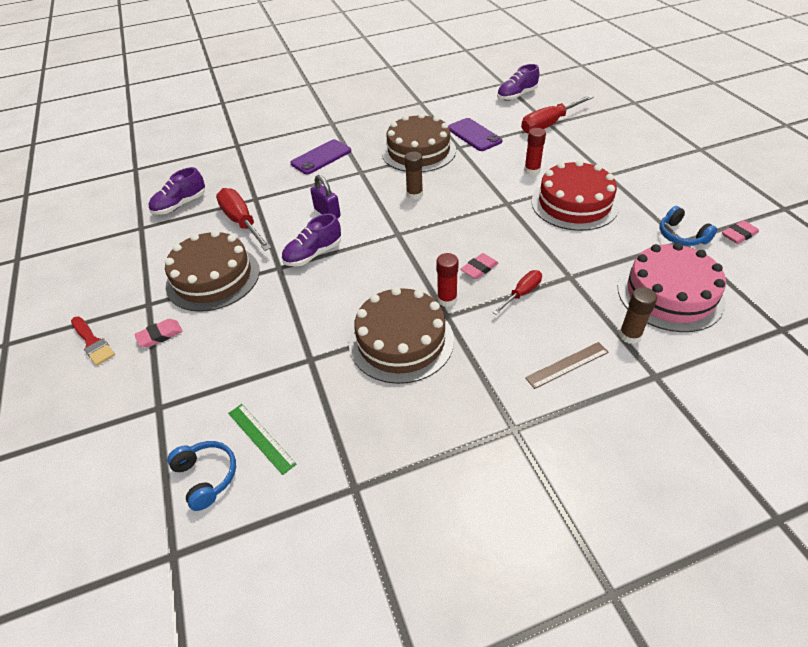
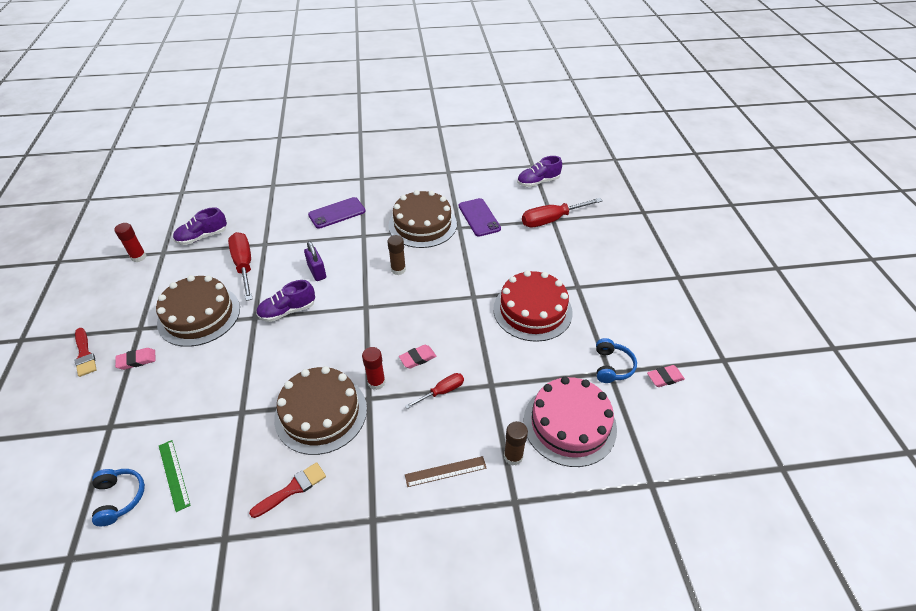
camera: 10 degrees right, 0 degrees up
(407, 420) = (292, 489): none -> red brush
(532, 170) = (512, 267): red glue stick -> red glue stick (138, 257)
(681, 235) = (612, 366): blue headphones -> blue headphones turned 150 degrees counterclockwise

